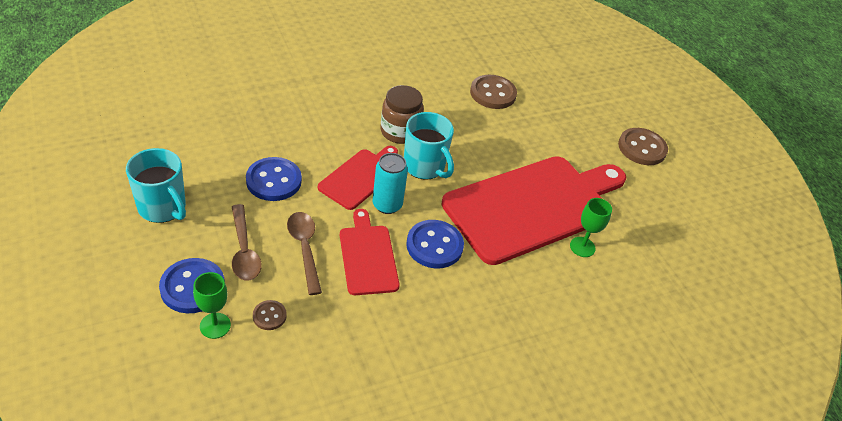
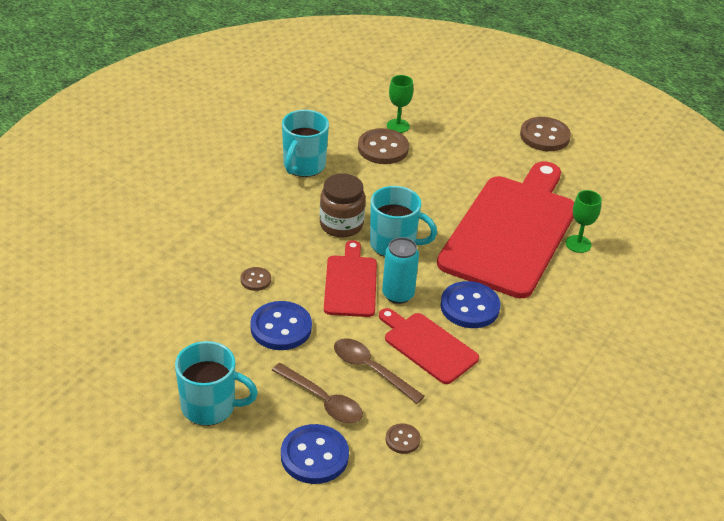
camera: 30 degrees left, 5 degrees down
(215, 325) = (368, 474): green goblet -> green goblet (398, 126)
(294, 138) = (255, 280): none -> brown button
(417, 77) = (303, 166): none -> turquoise mug

